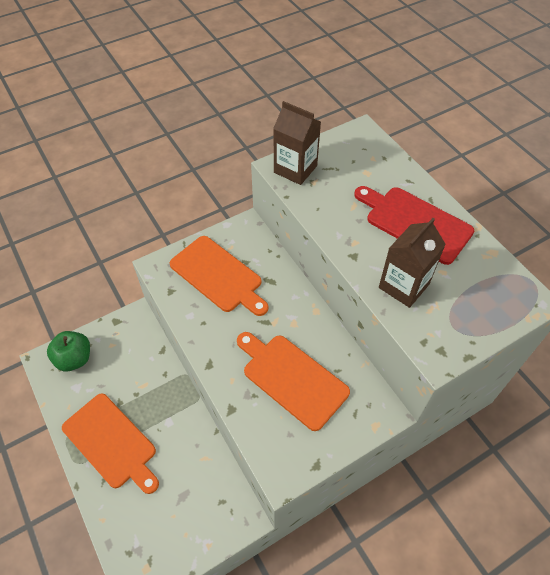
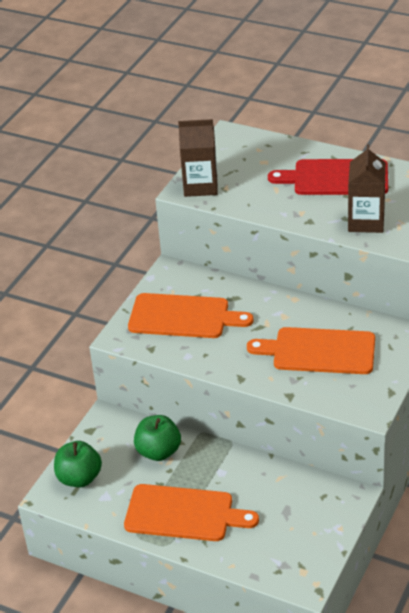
camera: 30 degrees left, 15 degrees down
(143, 372) = (158, 452): none -> green apple

